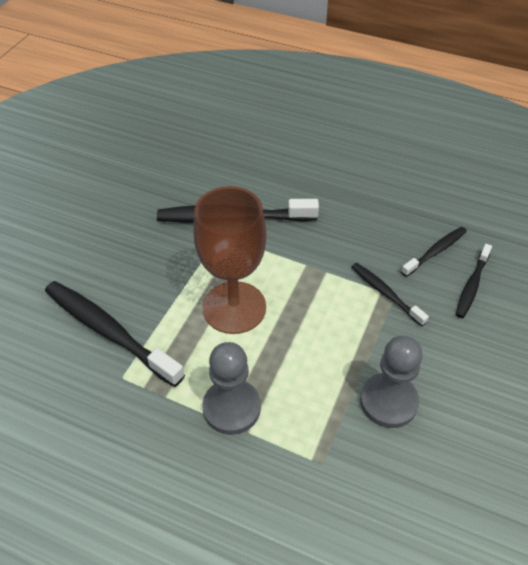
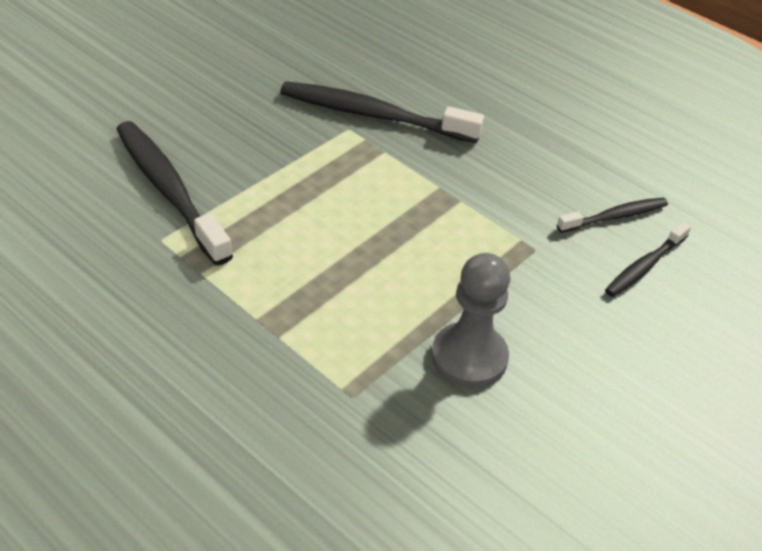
camera: 15 degrees right, 5 degrees down
(231, 408) = (272, 307): grey pawn -> none
(234, 307) = (327, 206): brown goblet -> none
(385, 293) = (525, 243): black toothbrush -> none

